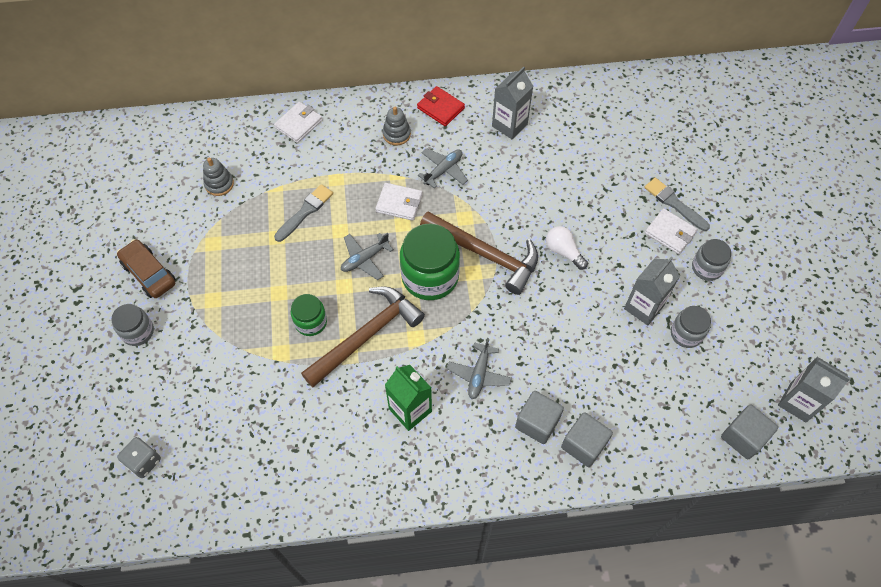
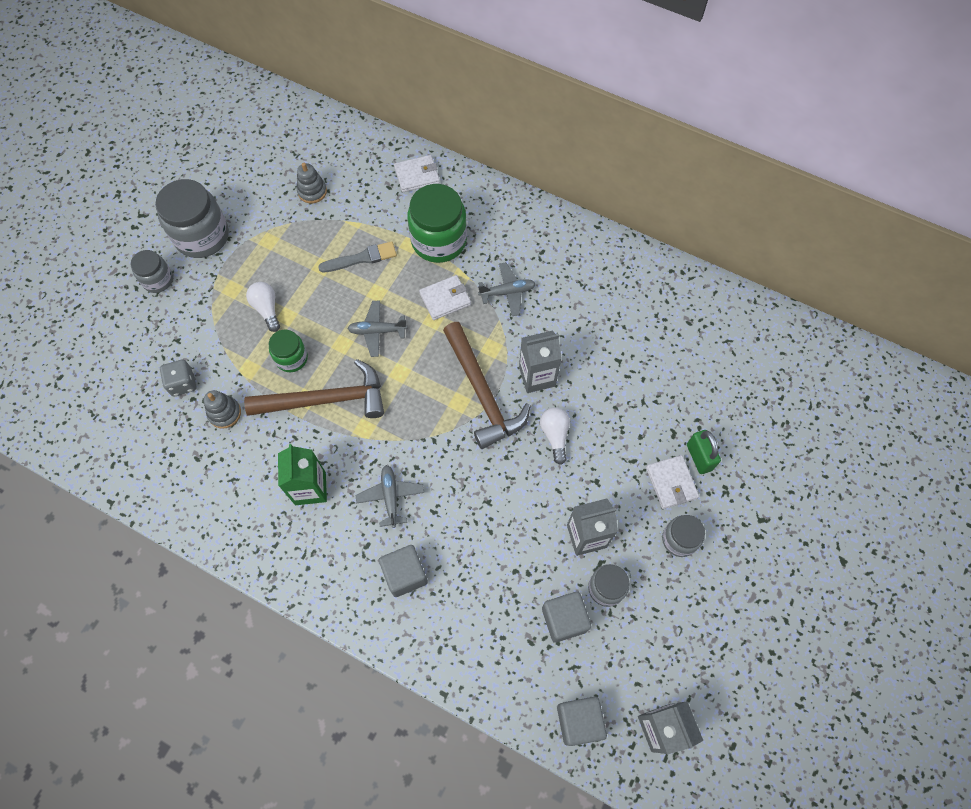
camera: 35 degrees right, 5 degrees up
(143, 461) = (83, 389): grey dice -> grey dice (183, 383)
(149, 273) = (202, 236): brown car -> grey jar
(257, 297) = (267, 309): none -> white light bulb
(396, 134) = (493, 234): grey stacking toy -> grey stacking toy (224, 413)
(399, 203) = (445, 299): white wallet -> white wallet turned 75 degrees counterclockwise
(430, 276) = (419, 382): green jar -> green jar (439, 241)
(440, 108) = (551, 232): red wallet -> none
(479, 374) = (390, 497): grey plane -> grey plane turned 120 degrees clockwise
(509, 125) = (602, 285): grey carton -> grey carton (537, 376)
(583, 445) = (429, 622): grey cube -> grey cube (564, 619)
(674, 203) = (699, 457): grey brush -> green padlock

